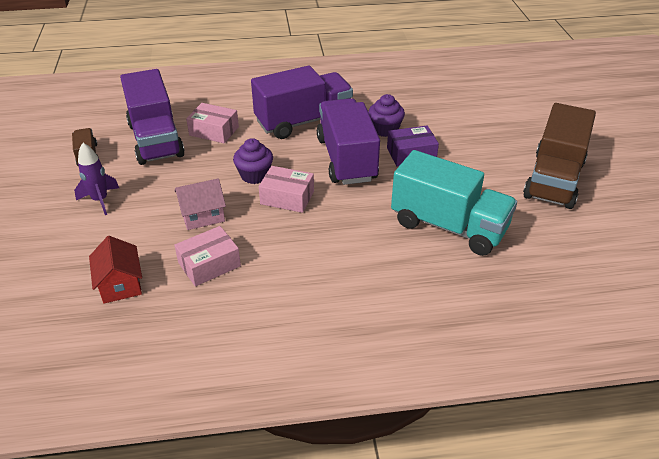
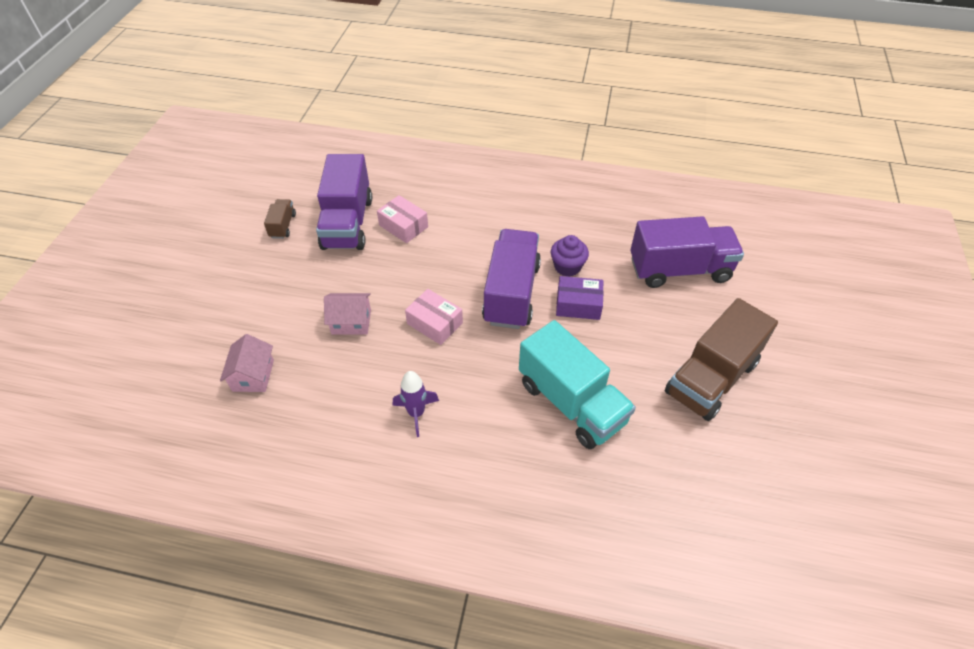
camera: 20 degrees right, 10 degrees up
(100, 200) = (273, 279): purple rocket -> purple rocket (416, 413)
(120, 284) = (253, 375): red house -> pink house
(209, 264) = (333, 378): pink box -> none
(254, 175) = (417, 289): purple cupcake -> none
(303, 122) = (492, 236): purple truck -> purple truck (679, 270)

